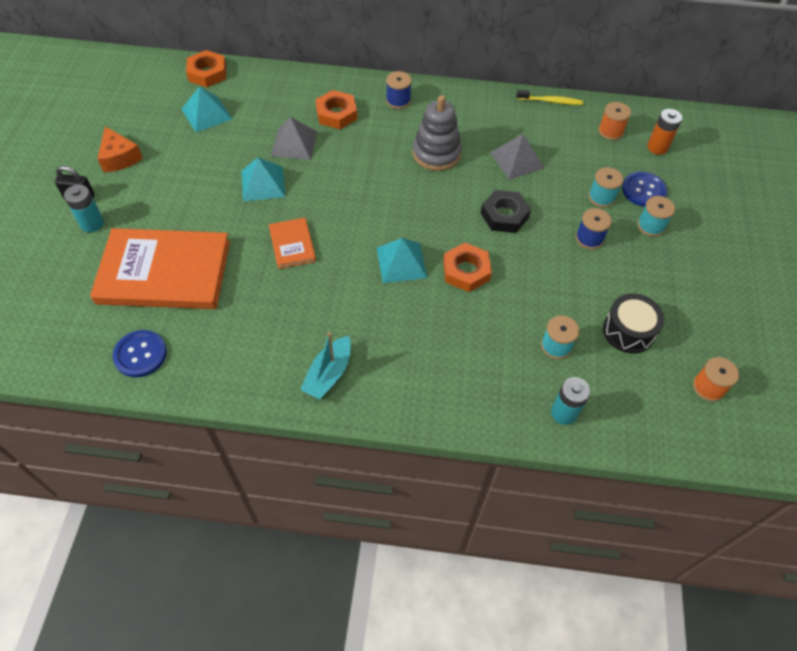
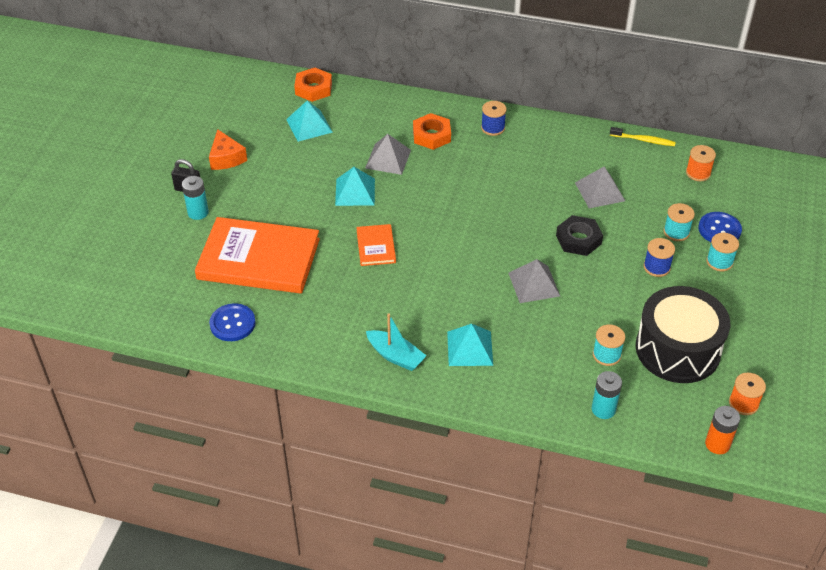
camera: 10 degrees right, 10 degrees down
(328, 374) = (395, 356): turquoise boat -> turquoise boat turned 90 degrees counterclockwise
(401, 262) = (474, 271): turquoise pyramid -> turquoise pyramid (469, 348)
(436, 153) = (522, 179): grey stacking toy -> none
(466, 271) = (534, 284): orange nut -> grey pyramid
(628, 331) = (677, 349): black drum -> black drum, size x1.75
(657, 147) = (742, 191): orange battery -> orange battery (717, 444)

